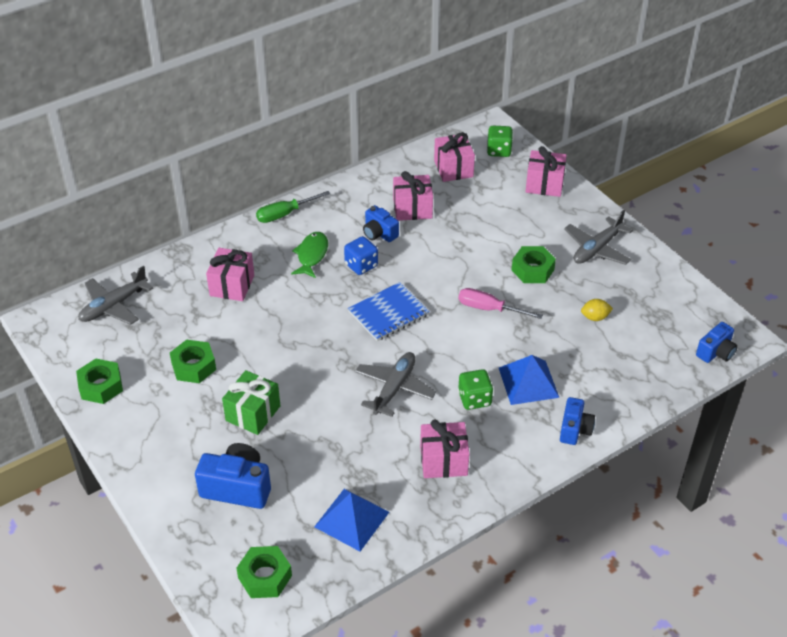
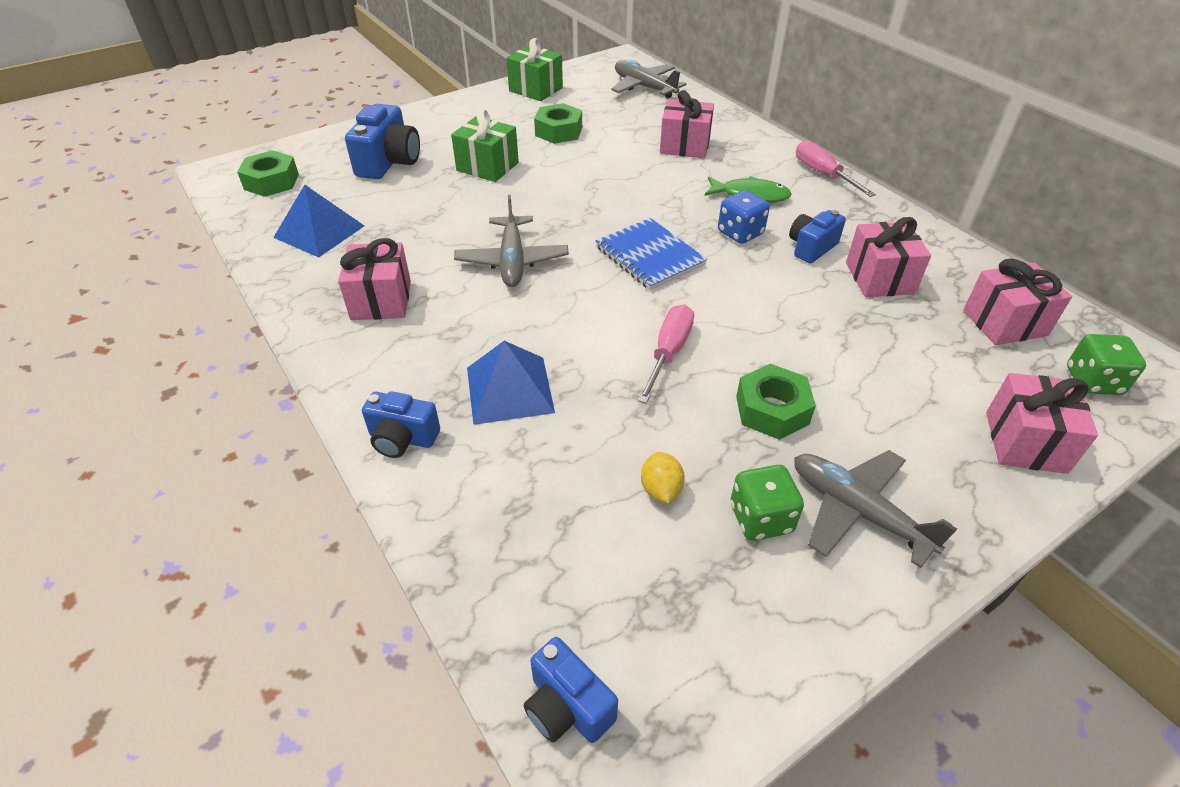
camera: 90 degrees right, 0 degrees up
(101, 386) = (536, 89): green nut -> green gift
(285, 214) = (823, 174): green screwdriver -> pink screwdriver
(394, 388) = (512, 261): grey plane -> grey plane turned 60 degrees clockwise
(474, 399) = (483, 331): green dice -> green dice (760, 518)

